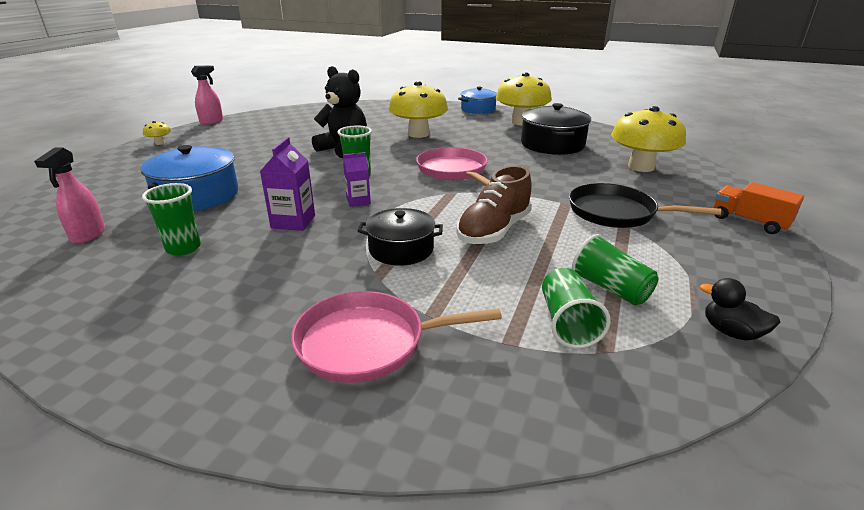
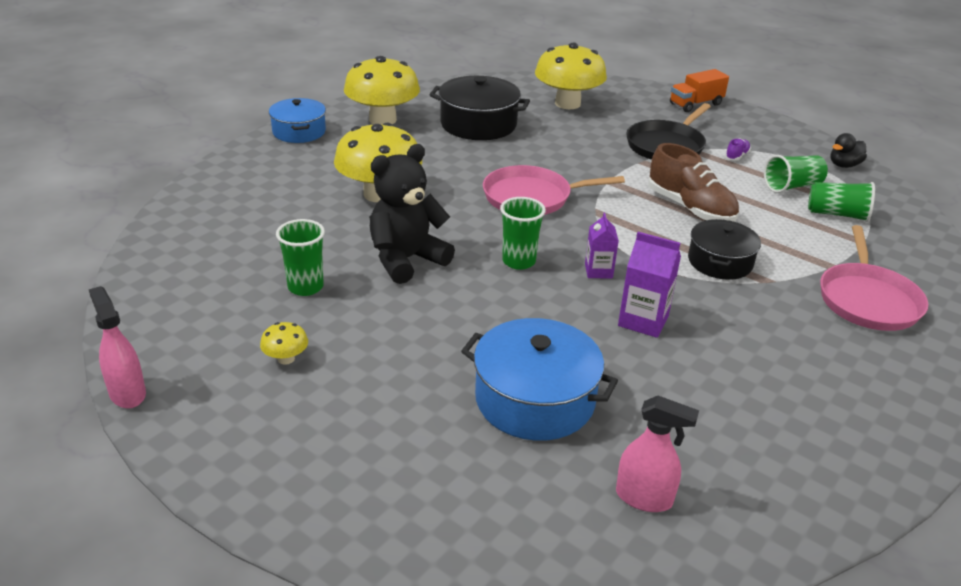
camera: 75 degrees left, 5 degrees up
(160, 143) = (233, 460): yellow mushroom -> yellow mushroom (286, 358)
(183, 248) = (697, 404): green cup -> green cup (305, 287)
(645, 250) = (736, 156): none -> purple shoe

